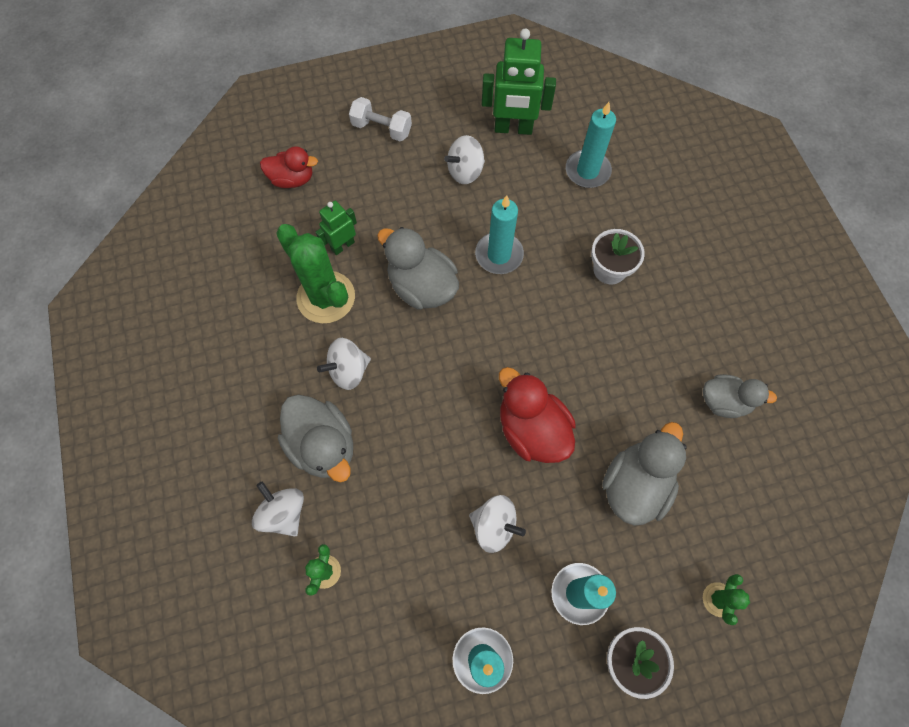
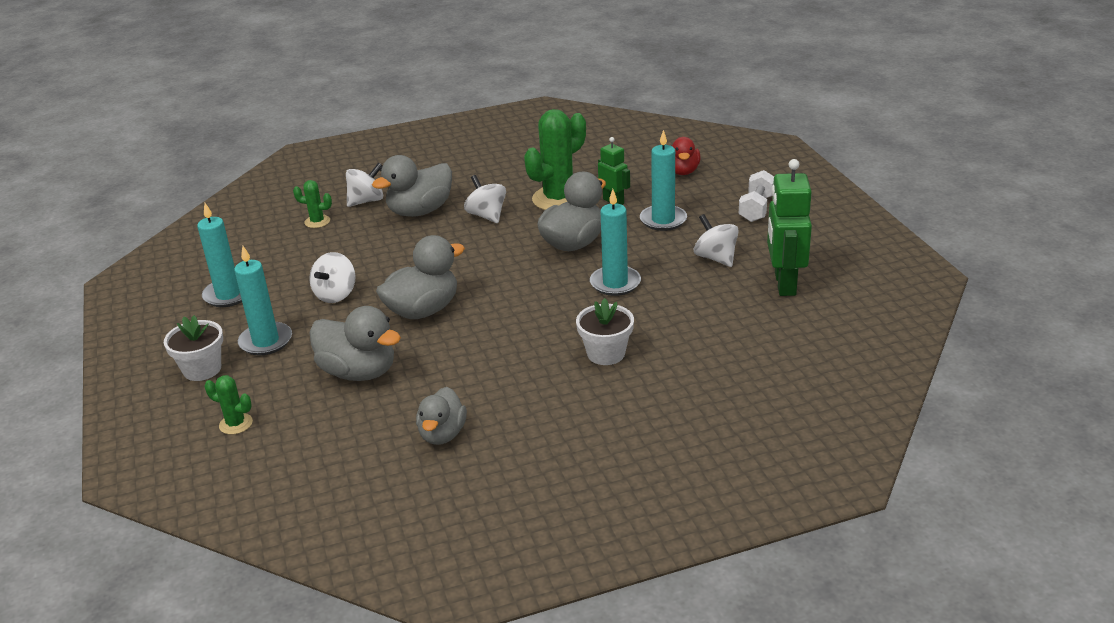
camera: 90 degrees right, 35 degrees down
(532, 429) = (423, 310): red duck -> grey duck
(587, 171) = (739, 336): turquoise candle -> turquoise candle (663, 220)

